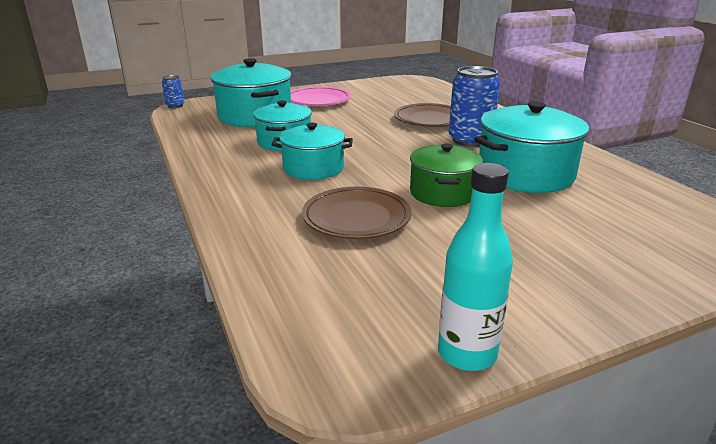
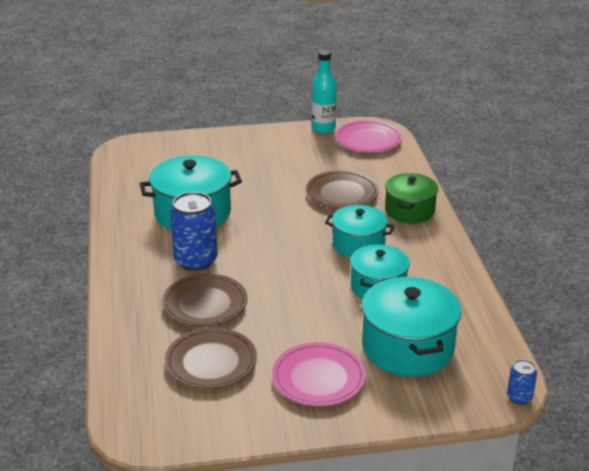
camera: 165 degrees left, 5 degrees up
(349, 334) = (368, 140): none -> pink plate
(396, 100) = (211, 362): none -> brown plate
(443, 193) = (270, 205): green pot -> green pot (409, 210)

